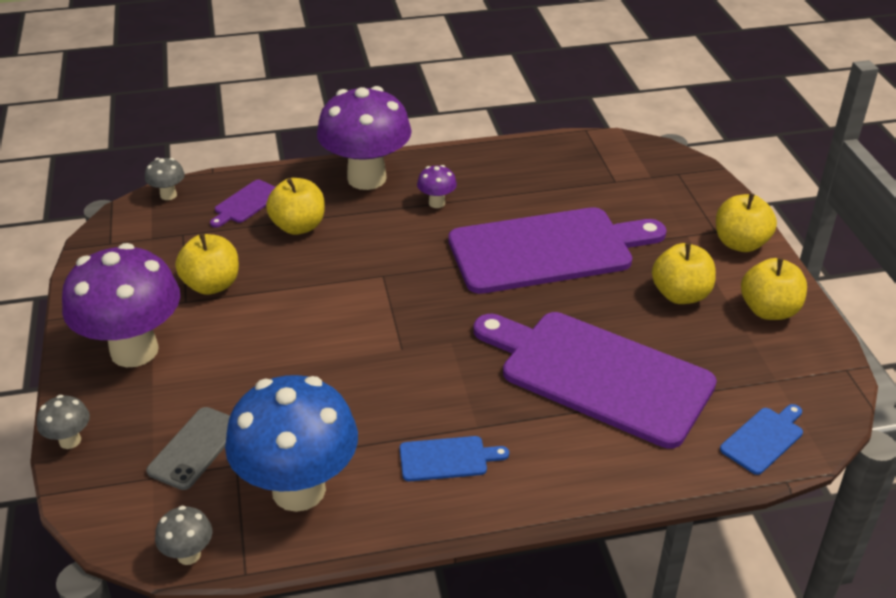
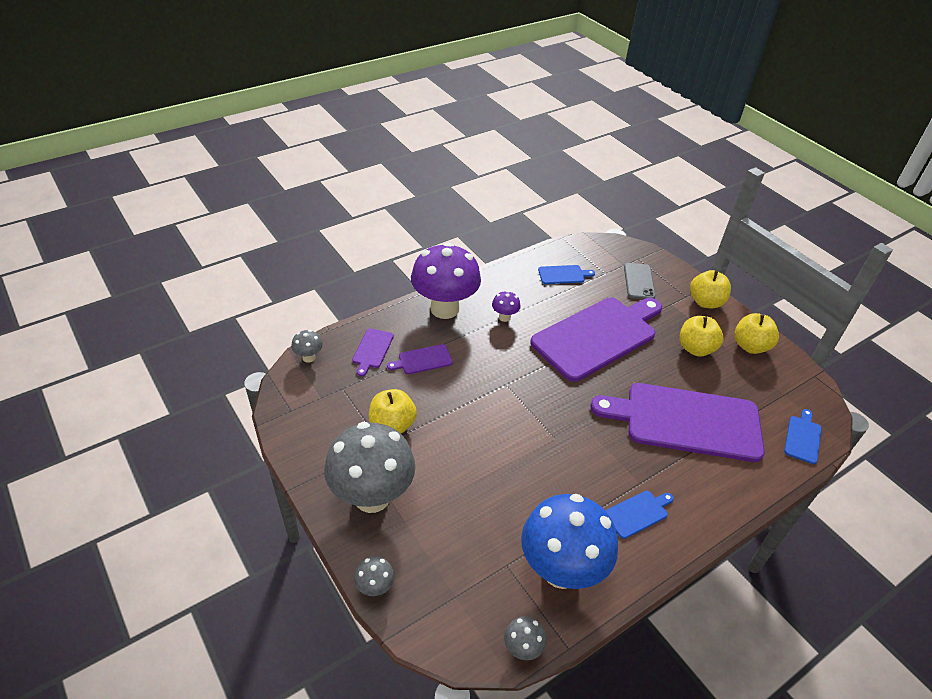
camera: 25 degrees left, 5 degrees up
(134, 351) = (372, 497): purple mushroom -> grey mushroom
(195, 448) = (470, 562): grey phone -> grey phone (639, 281)
(298, 226) = (422, 360): yellow apple -> purple cutting board
(553, 172) = (563, 275): none -> blue cutting board

